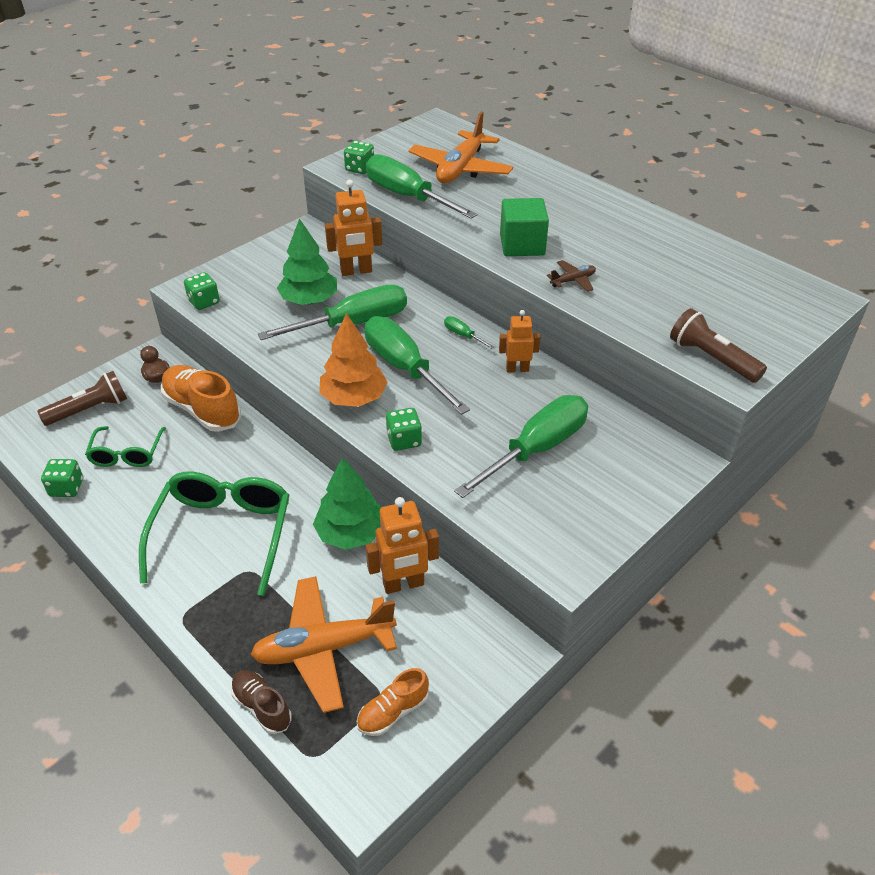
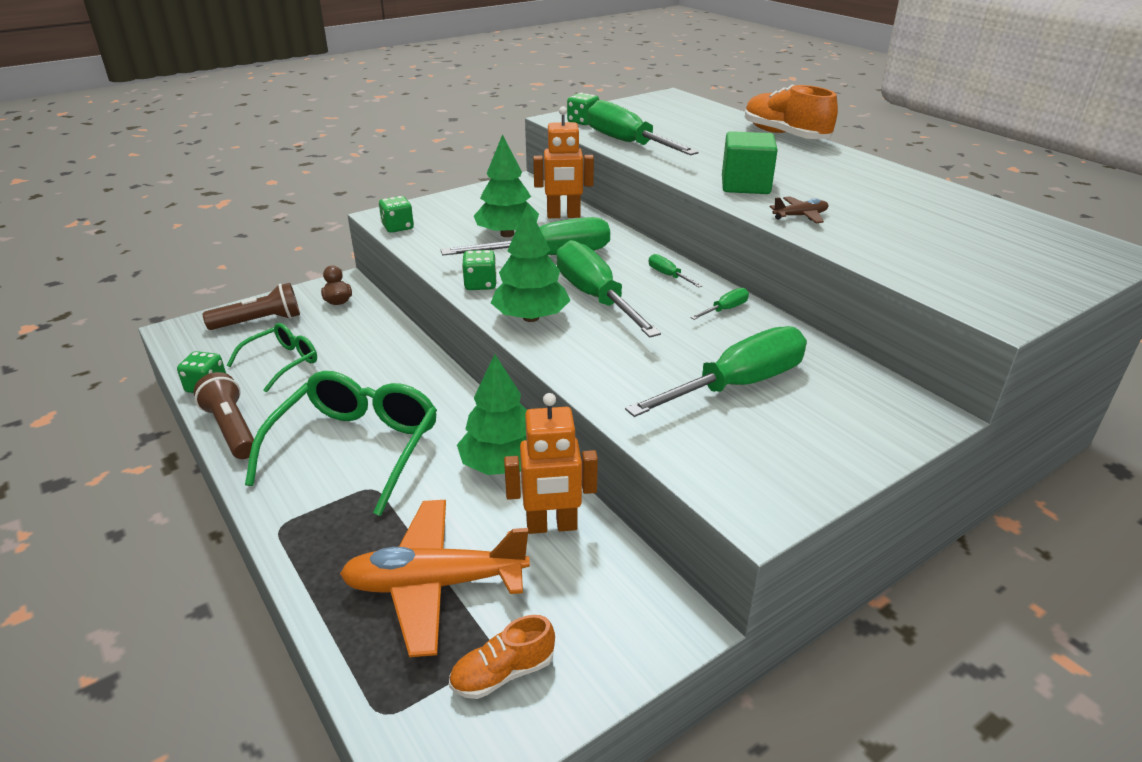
camera: 10 degrees right, 10 degrees down
(127, 453) = (281, 363): green glasses -> green glasses turned 150 degrees counterclockwise
(202, 410) = (374, 333): orange shoe -> orange shoe (785, 135)
(262, 707) = (338, 641): brown shoe -> none
(353, 398) = (531, 317): orange tree -> green tree
(404, 440) = (578, 361): green dice -> green dice (480, 284)
(460, 169) = (688, 128): orange plane -> none
(517, 369) = (725, 309): orange robot -> green screwdriver
(712, 358) = (970, 294): brown flashlight -> brown flashlight (232, 429)

